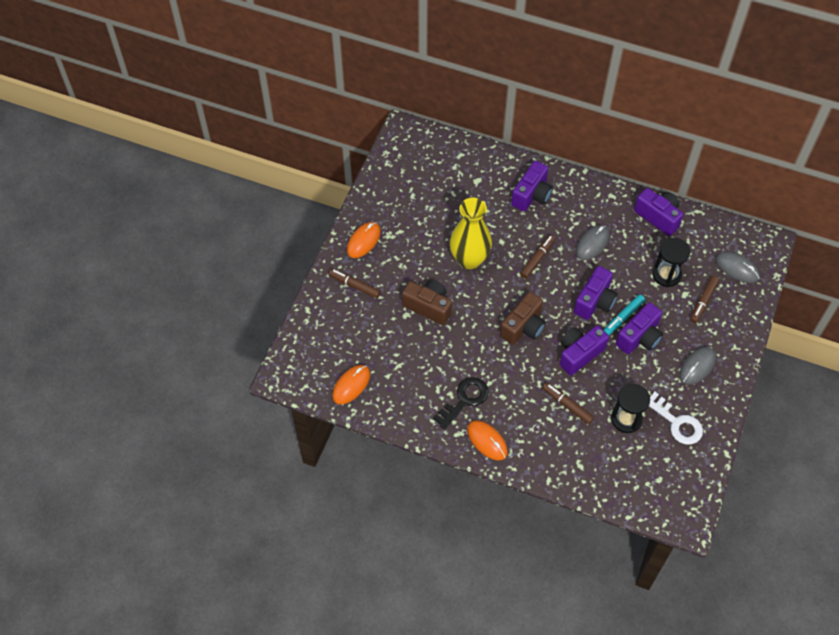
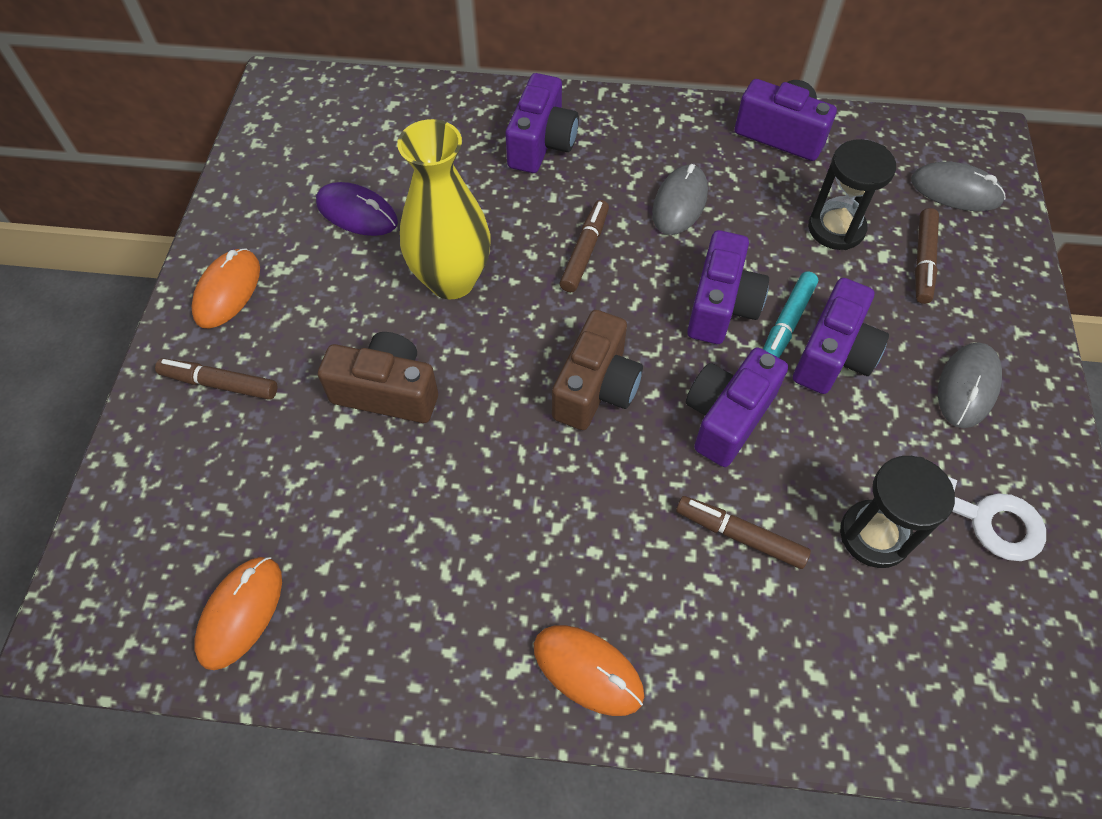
camera: 15 degrees left, 0 degrees up
(431, 214) = (357, 213): none -> purple mouse
(464, 400) = (512, 582): black key -> none

